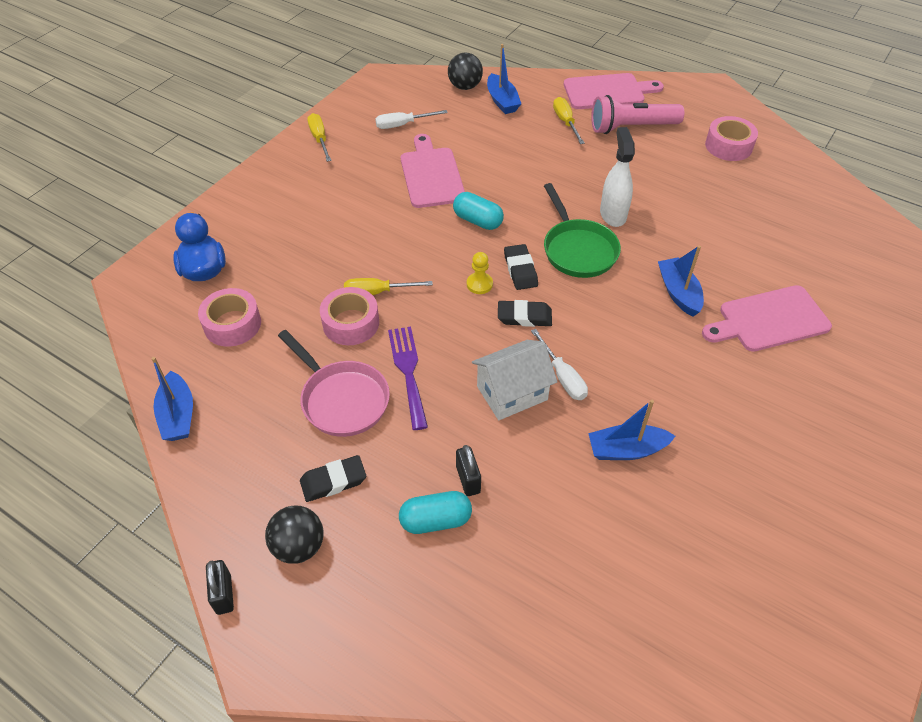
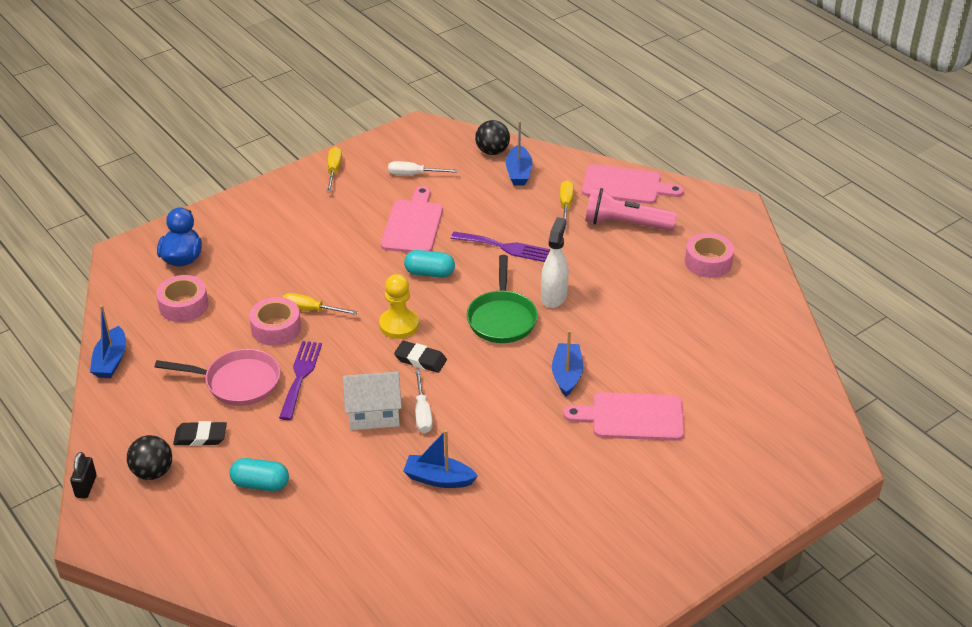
camera: 20 degrees right, 10 degrees down
(342, 399) = (238, 382): pink pan -> pink pan turned 60 degrees counterclockwise
(468, 479) = (301, 464): black padlock -> none
(477, 221) = (429, 273): turquoise capsule -> turquoise capsule turned 45 degrees counterclockwise
(479, 284) = (399, 325): yellow pawn -> yellow pawn, size x1.65
(520, 270) = (441, 322): black eraser -> none
(534, 176) = (504, 247): none -> purple fork

